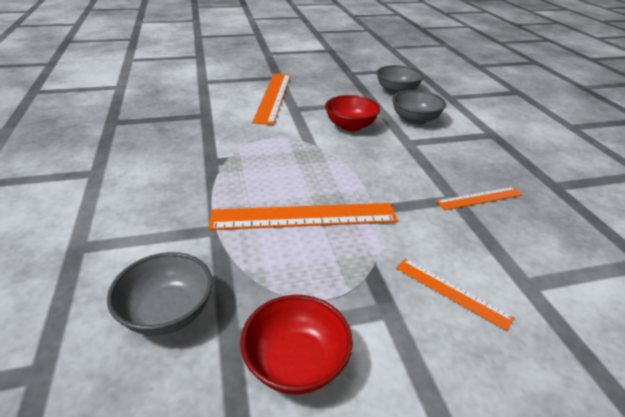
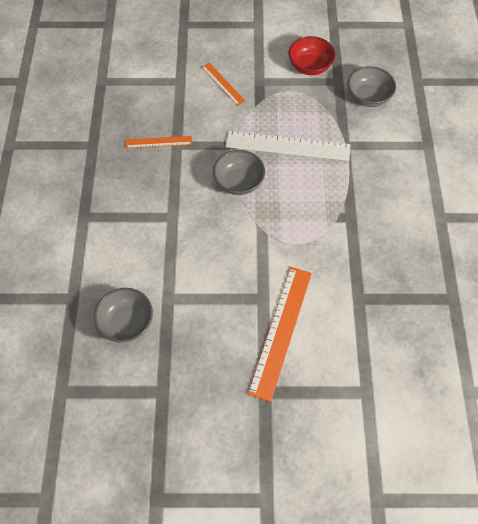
camera: 165 degrees left, 25 degrees up
(303, 216) = (287, 146): orange ruler -> white ruler
(350, 126) = (214, 252): red bowl -> none
(415, 120) = (143, 253): grey bowl -> grey bowl (239, 182)

